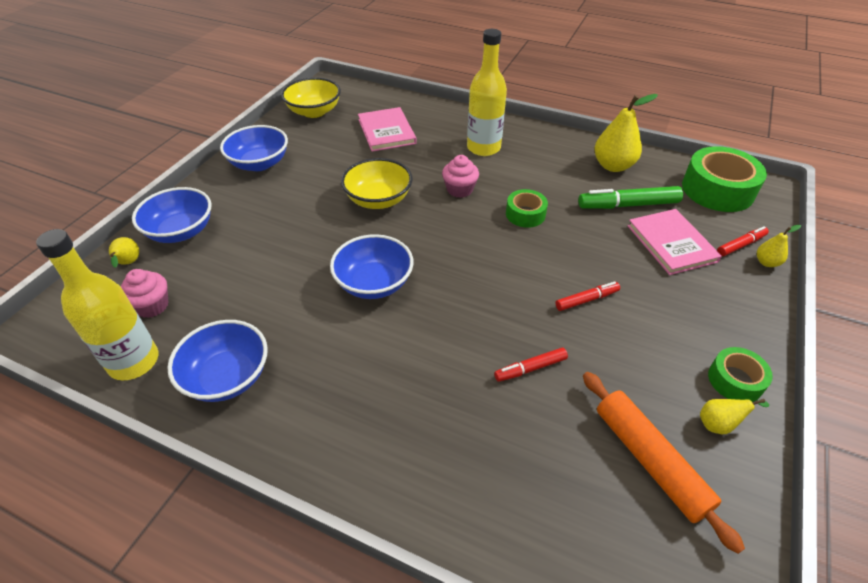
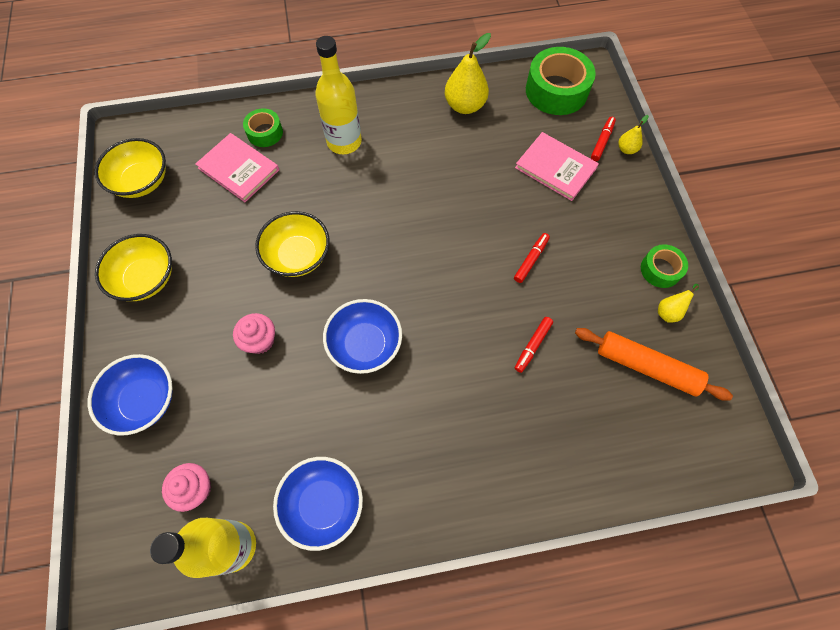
camera: 35 degrees left, 20 degrees up
(128, 263) = (127, 465): yellow pear -> none
(259, 163) = (146, 278): blue bowl -> yellow bowl
(459, 189) = (359, 203): pink cupcake -> pink cupcake (260, 340)
(525, 214) = (431, 200): green tape -> green tape (265, 132)
(628, 205) = (502, 144): green marker -> none

